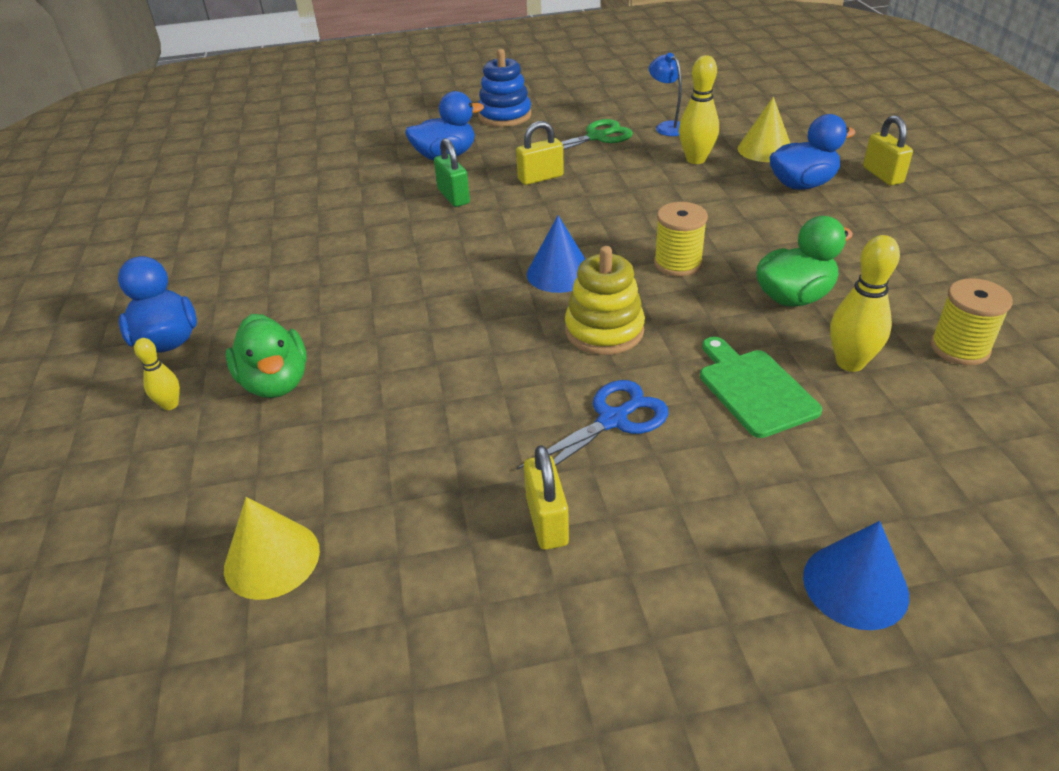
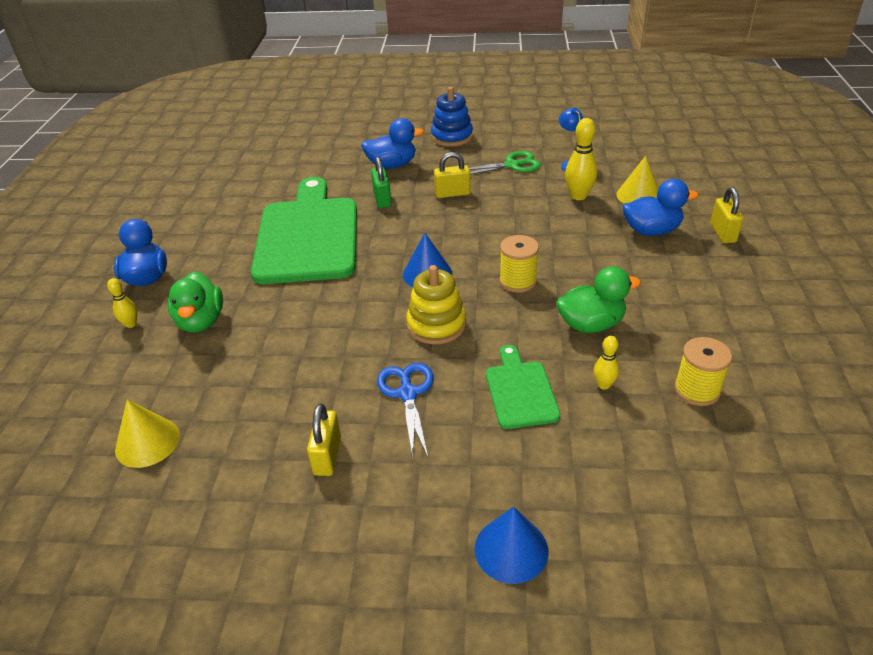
camera: 15 degrees right, 0 degrees up
(375, 253) = (307, 236): none -> green cutting board
(613, 420) = (408, 393): blue scissors -> blue scissors turned 75 degrees counterclockwise
(850, 363) = (603, 385): yellow bowling pin -> yellow bowling pin, size x0.57

